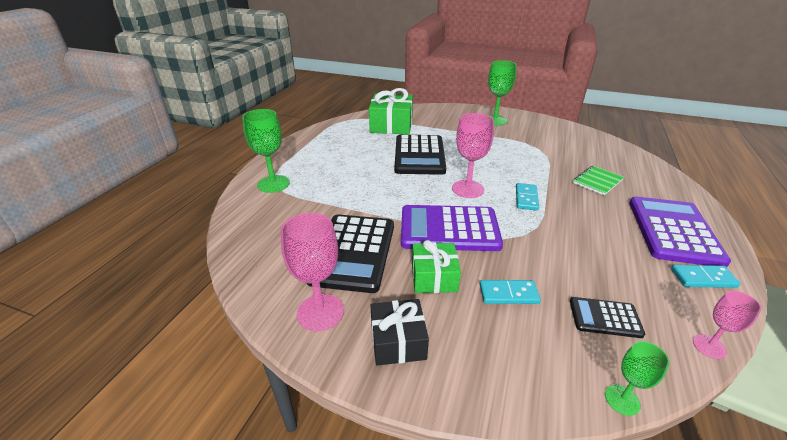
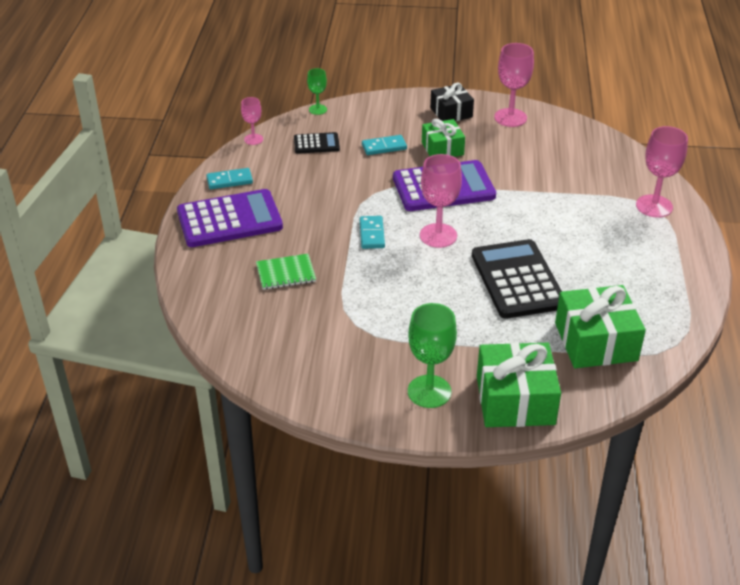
camera: 165 degrees right, 5 degrees up
(273, 184) = (654, 206): green goblet -> pink goblet
(353, 252) = (516, 155): black calculator -> none
(450, 113) = (515, 400): none -> green gift
(597, 181) = (286, 273): green notebook -> green notebook turned 45 degrees clockwise
(673, 231) = (229, 220): purple calculator -> purple calculator turned 105 degrees counterclockwise

